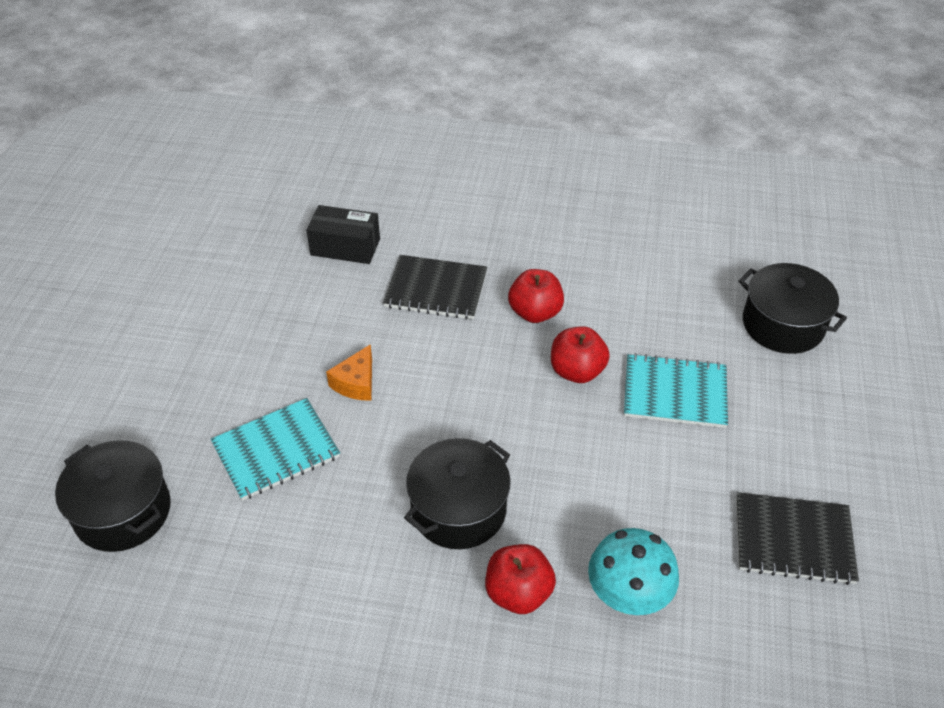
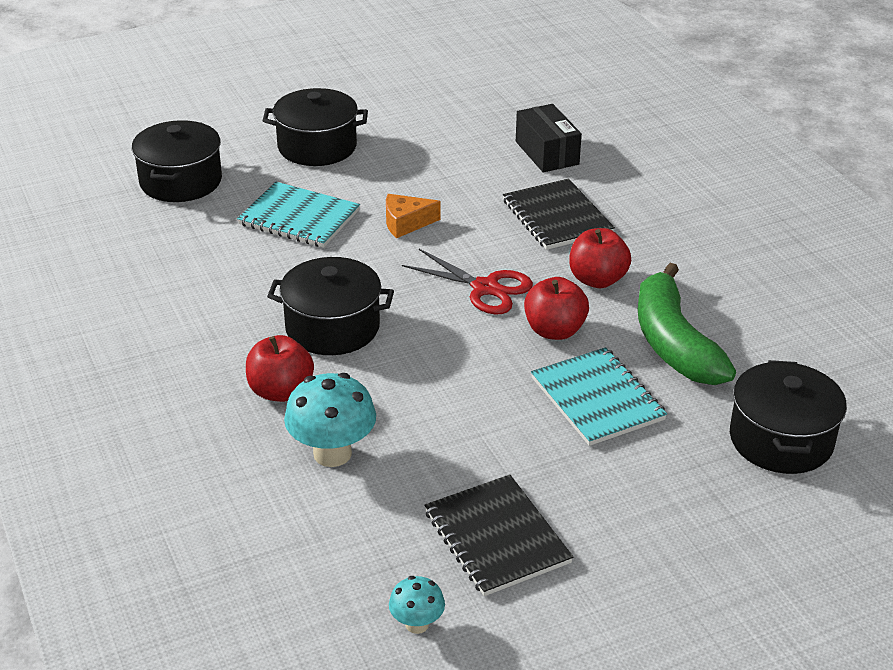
camera: 55 degrees right, 10 degrees down
(178, 381) = (317, 147): none -> black pot
(490, 382) = (485, 288): none -> red scissors
(642, 316) = (673, 343): none -> green banana
(863, 644) = (417, 624): none -> turquoise mushroom

